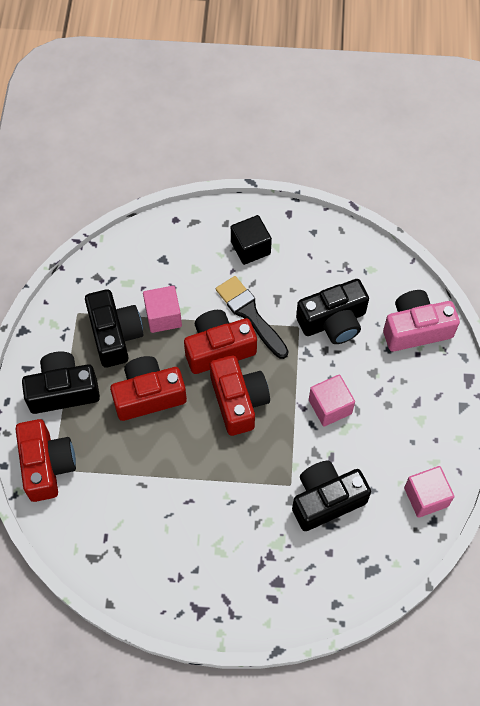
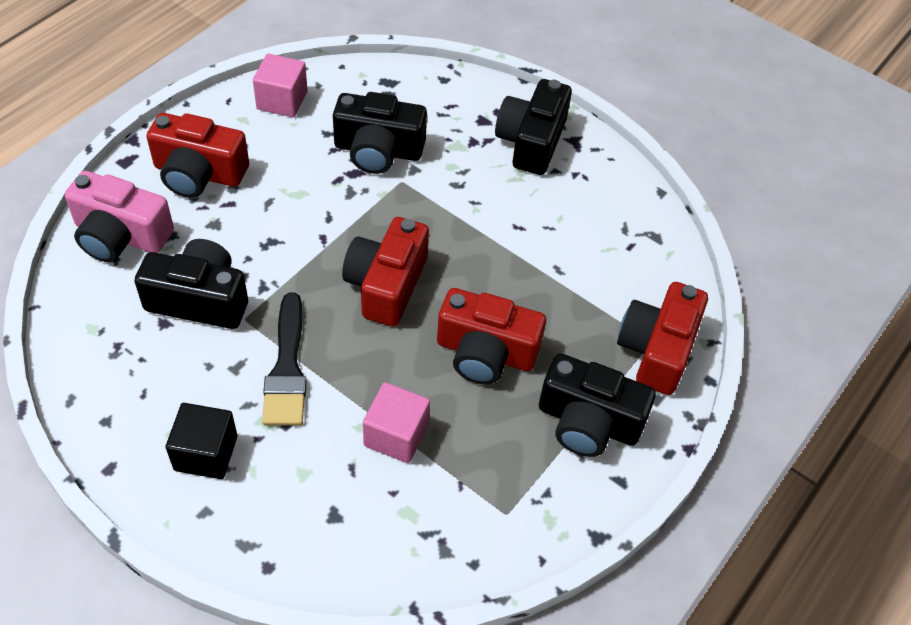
camera: 150 degrees left, 10 degrees down
(115, 335) = (476, 451): black camera -> black camera (531, 141)
(218, 349) = (360, 353): red camera -> red camera (199, 173)
(330, 407) = (293, 221): pink cube -> none

